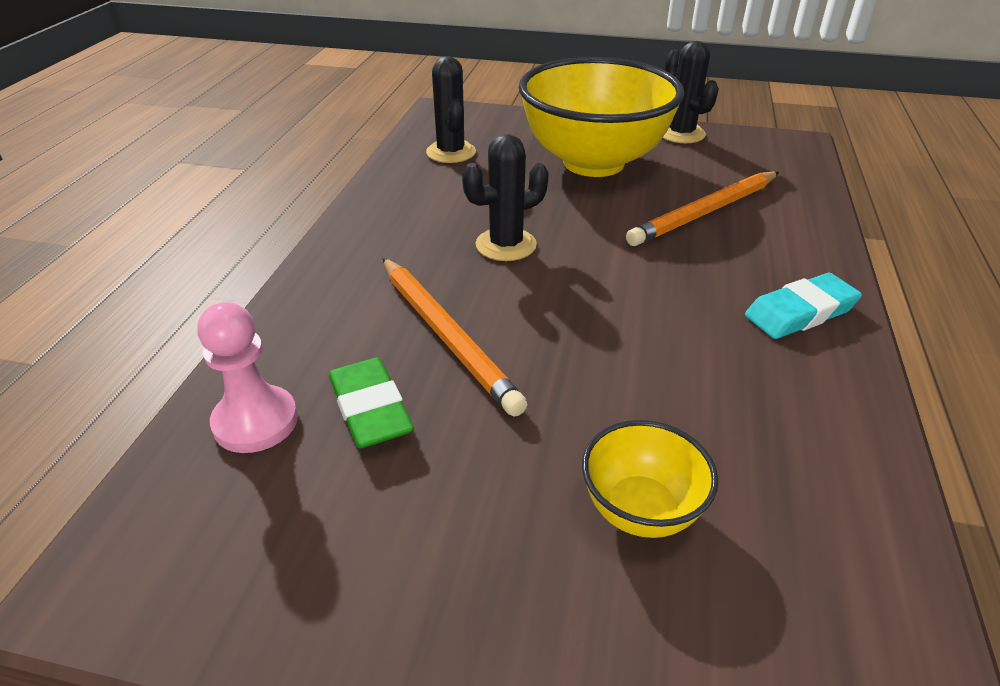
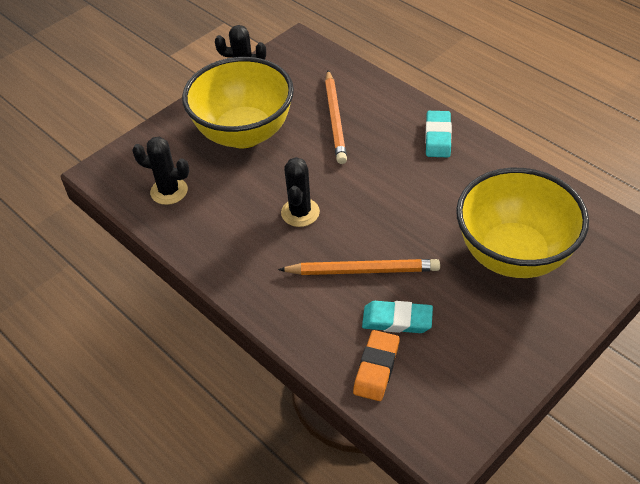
camera: 55 degrees left, 10 degrees up
(255, 421) = (376, 368): pink pawn -> orange eraser
(370, 408) = (397, 320): green eraser -> turquoise eraser
(640, 510) = (513, 255): yellow bowl -> yellow bowl, size x2.21

